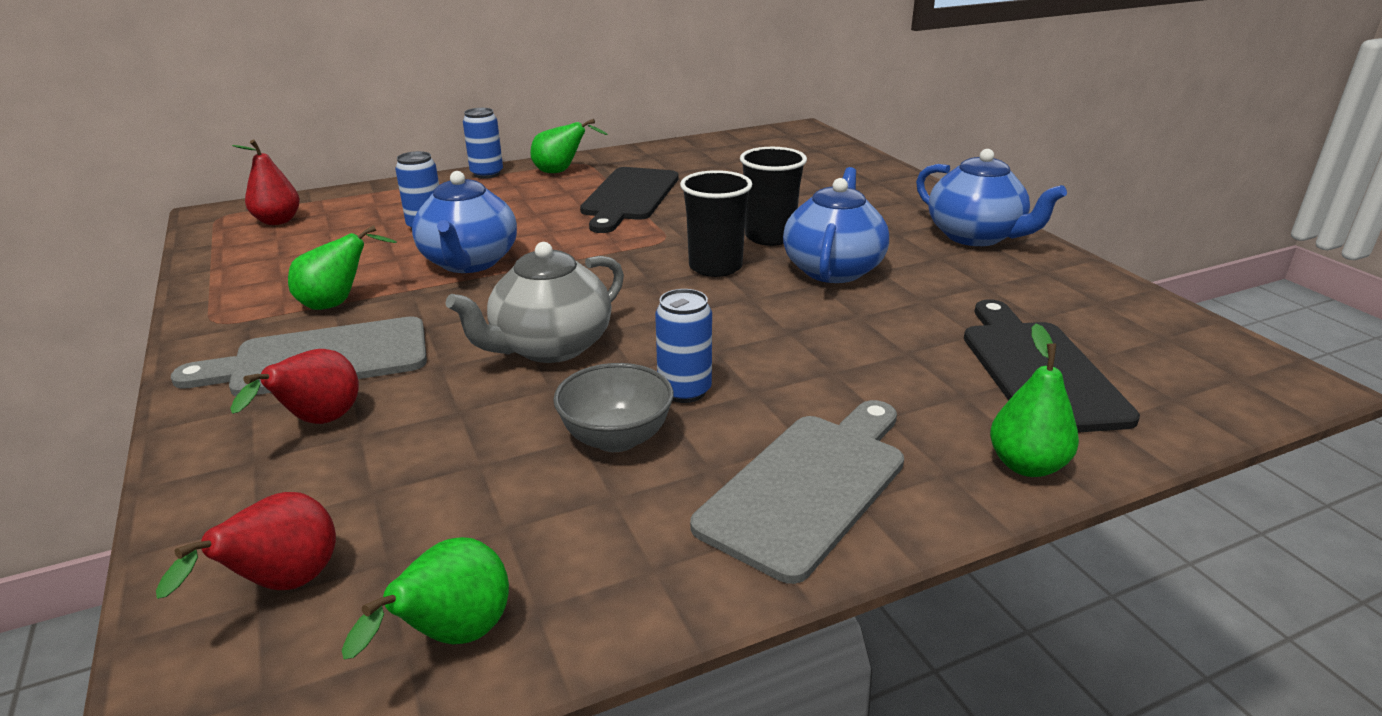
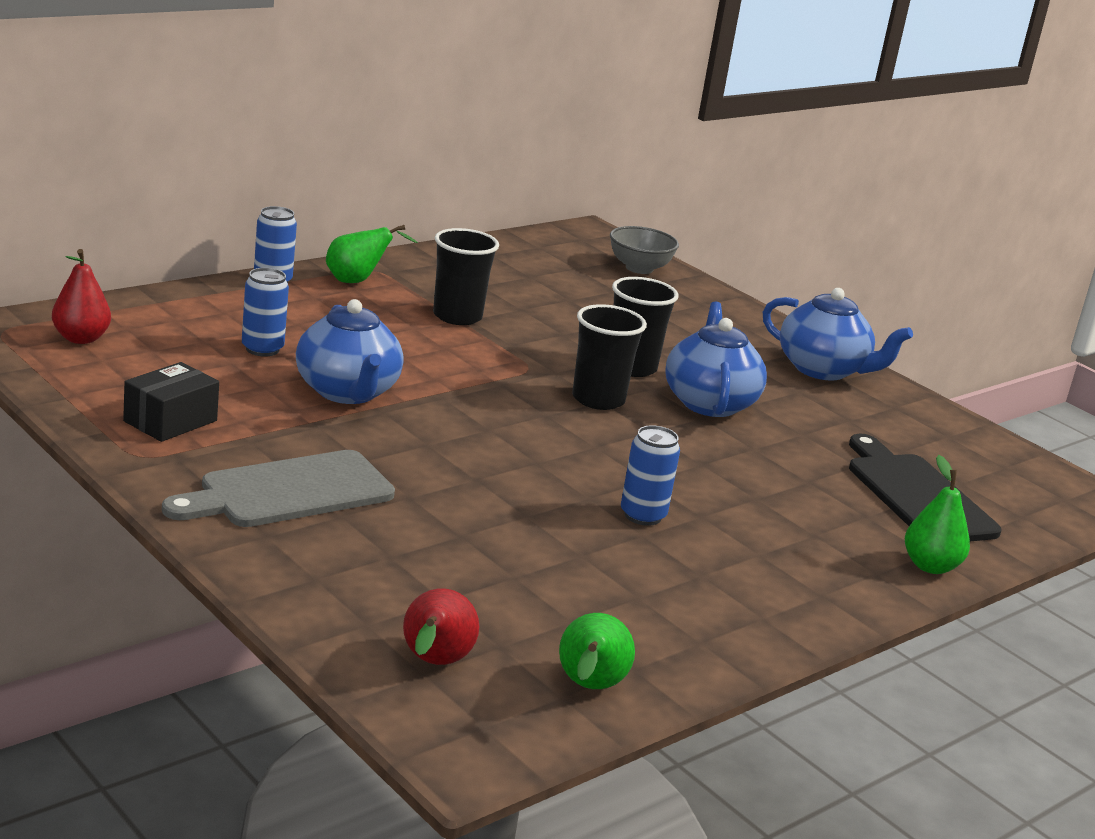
camera: 20 degrees left, 5 degrees down
(279, 289) = (170, 421): none -> black box
(318, 422) = (343, 547): red pear -> none
(337, 303) = (249, 436): green pear -> none
(550, 347) = (497, 478): grey teapot -> none
(616, 438) = (611, 554): grey bowl -> grey bowl (639, 268)
(629, 197) = (457, 316): black cutting board -> black cup
(809, 487) = (781, 585): grey cutting board -> none

